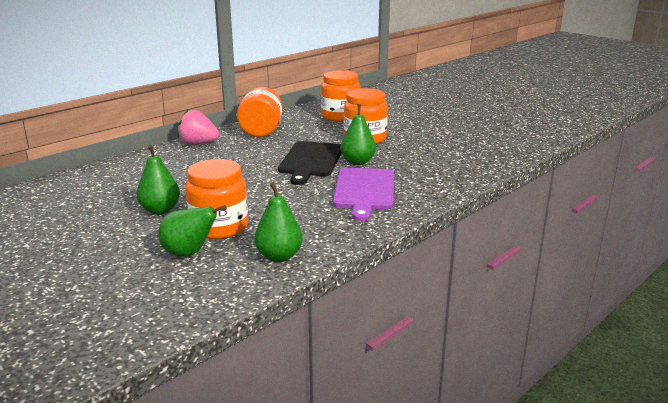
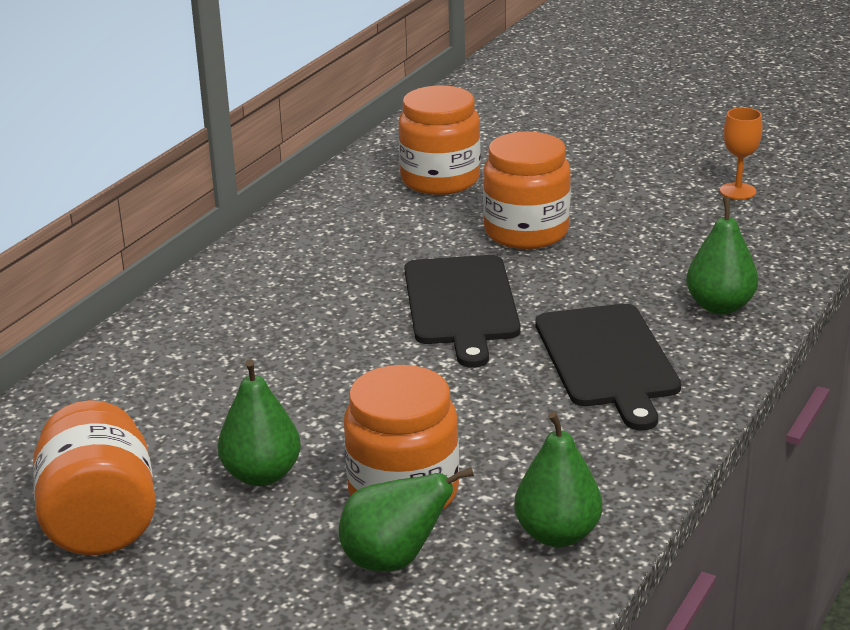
camera: 15 degrees left, 5 degrees up
(198, 143) = (205, 297): pink strawberry -> none
(261, 130) = (309, 242): orange jar -> orange jar (100, 521)
(358, 162) = (551, 293): green pear -> green pear (720, 306)
(364, 190) = (608, 360): purple cutting board -> black cutting board
(482, 136) = (738, 191): none -> orange goblet

